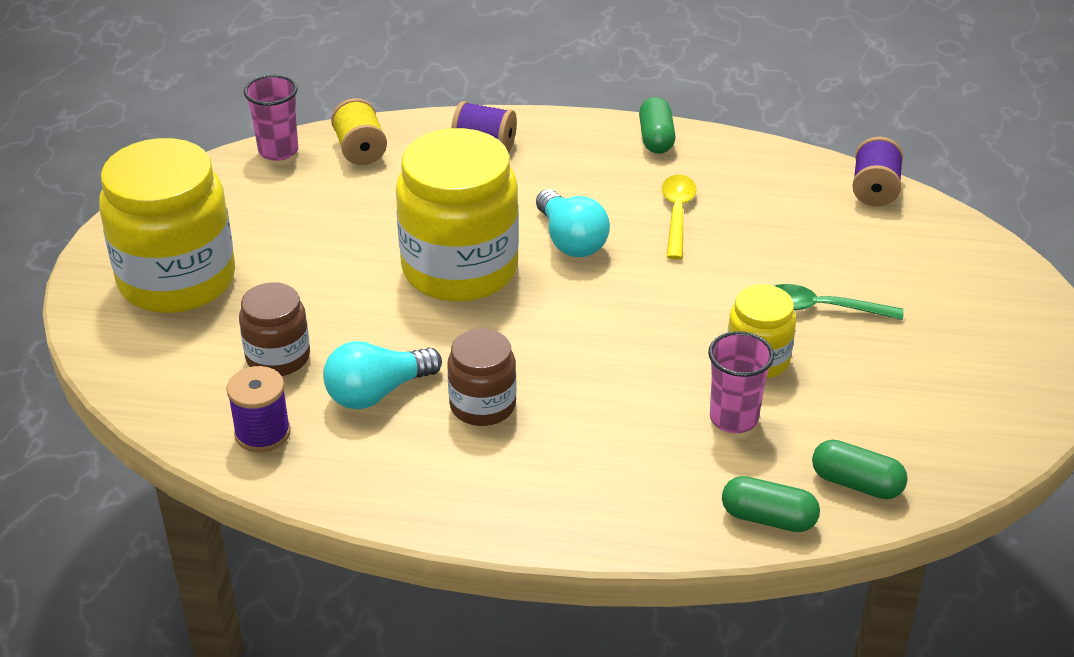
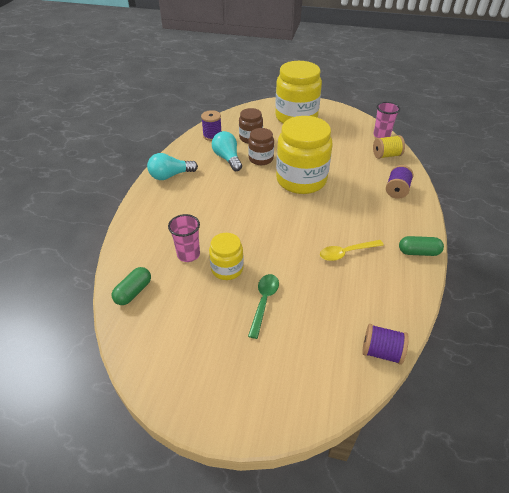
camera: 95 degrees right, 5 degrees up
(482, 405) = (215, 183): brown jar -> brown jar (261, 159)
(571, 240) = (322, 213): turquoise light bulb -> turquoise light bulb (170, 175)
(677, 214) = (346, 253): yellow spoon -> yellow spoon turned 150 degrees clockwise
(768, 518) = (125, 257): green capsule -> none

